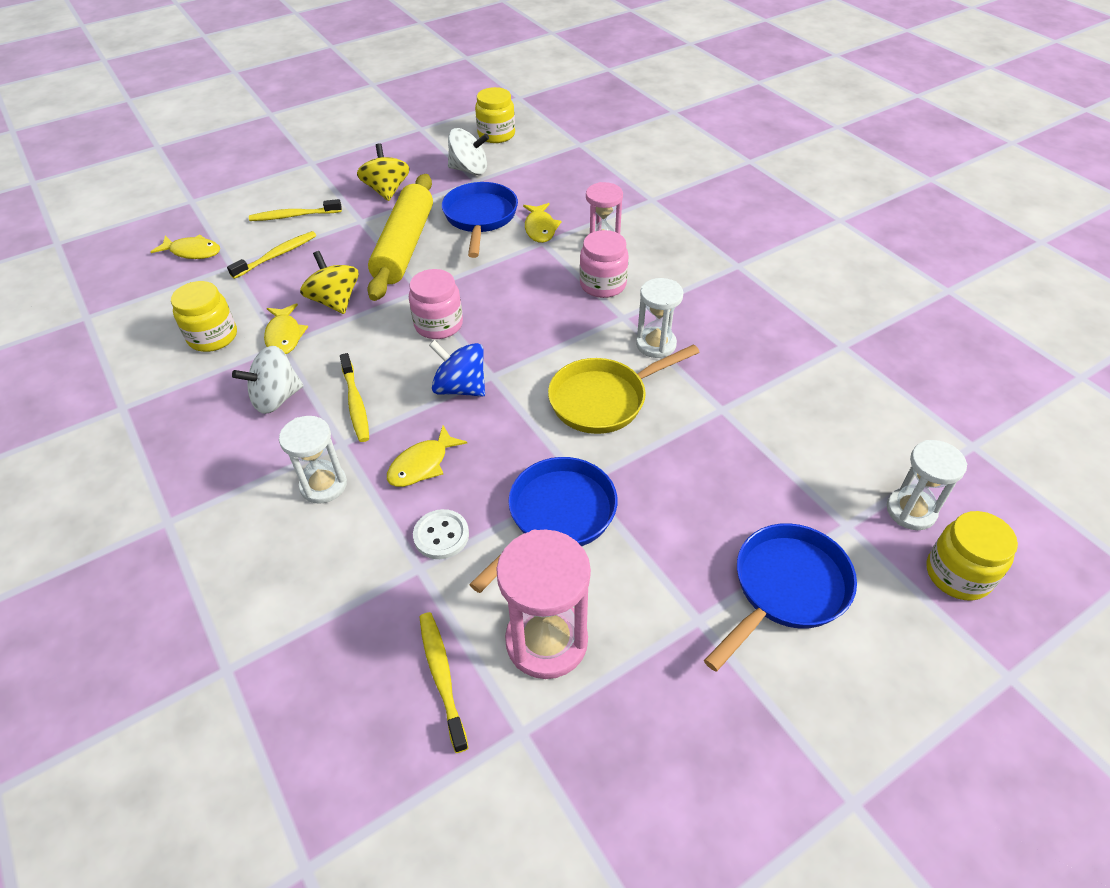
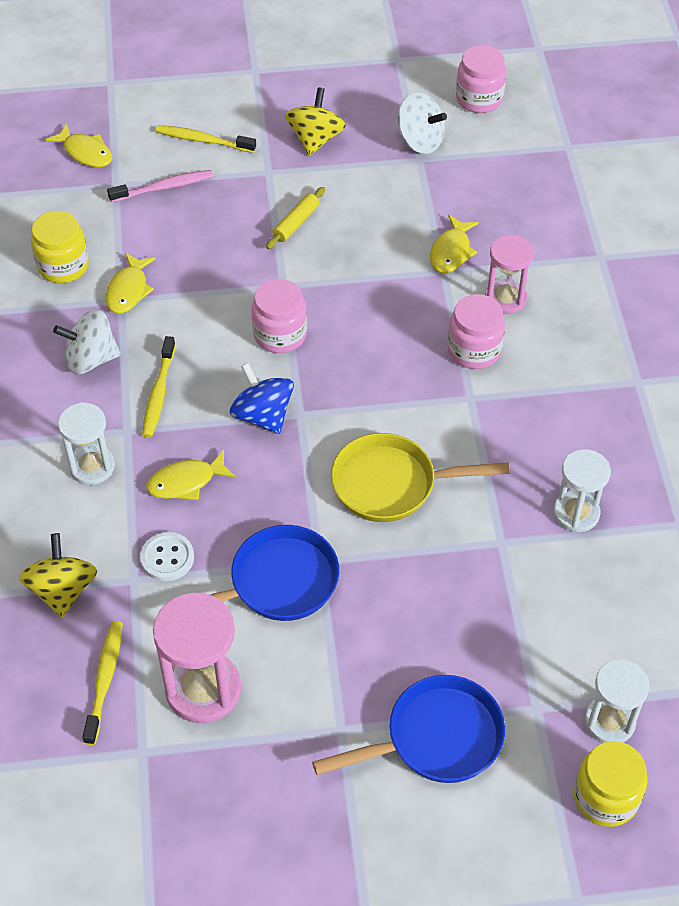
camera: 25 degrees right, 5 degrees up
(277, 255) = (164, 187): yellow toothbrush -> pink toothbrush
(335, 301) = (194, 267): yellow spinning top -> yellow spinning top (62, 590)
(404, 246) = (296, 223): yellow rolling pin -> yellow rolling pin, size x0.42
(480, 218) = (394, 214): blue pan -> none
(496, 135) = (479, 99): yellow jar -> pink jar
(656, 344) = (483, 443): white hourglass -> white hourglass (576, 513)

